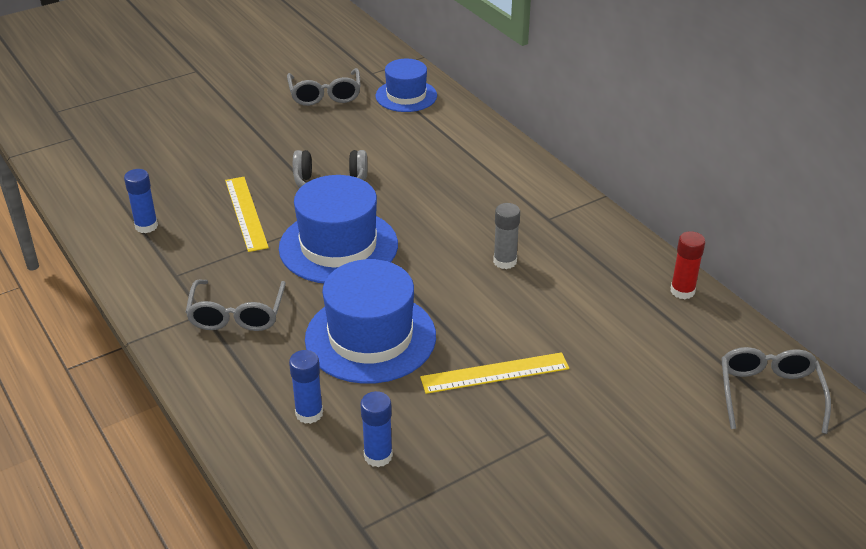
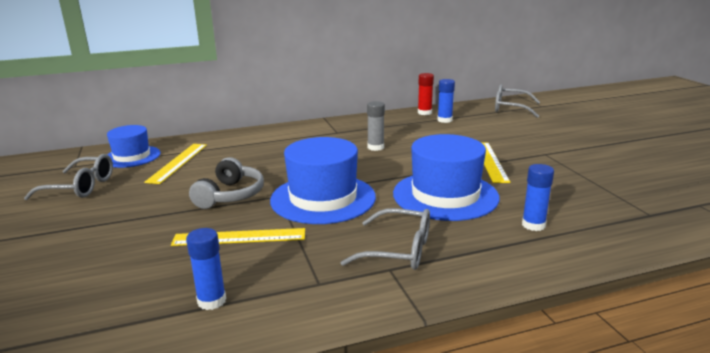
camera: 75 degrees left, 15 degrees down
(378, 456) = (576, 203): blue glue stick -> blue glue stick (444, 120)
(401, 128) = (177, 162): none -> yellow ruler

